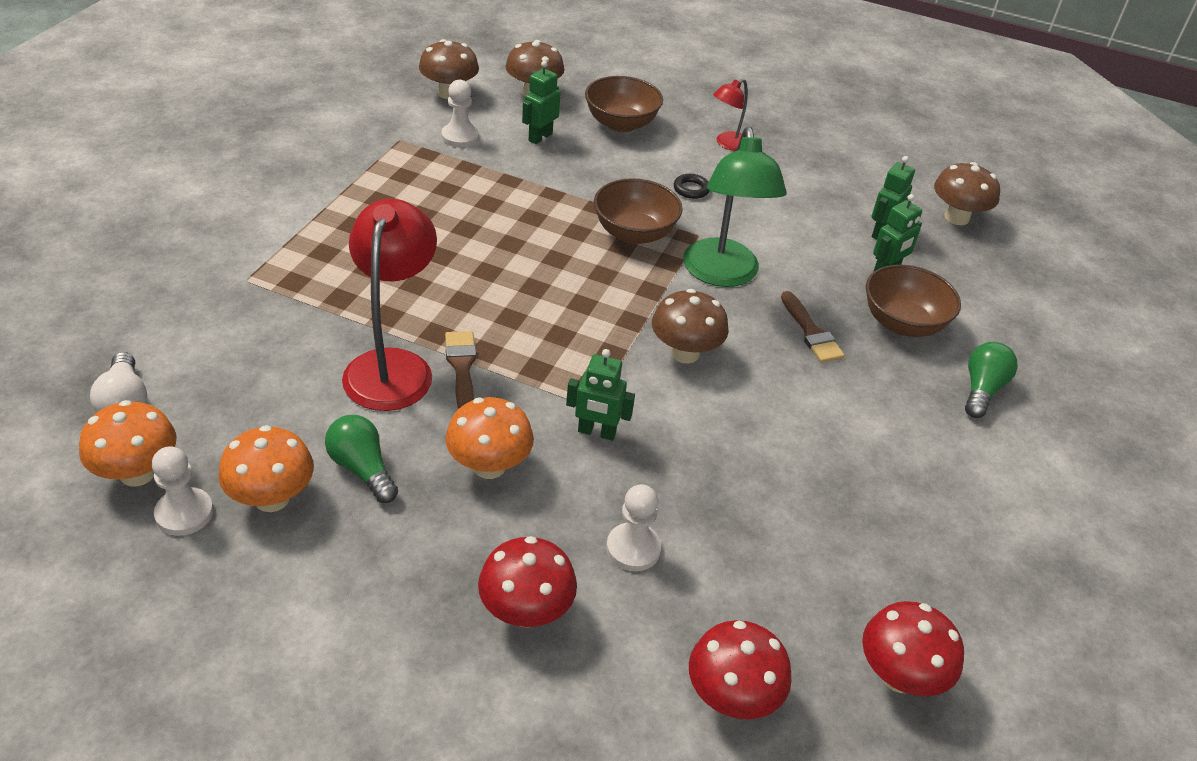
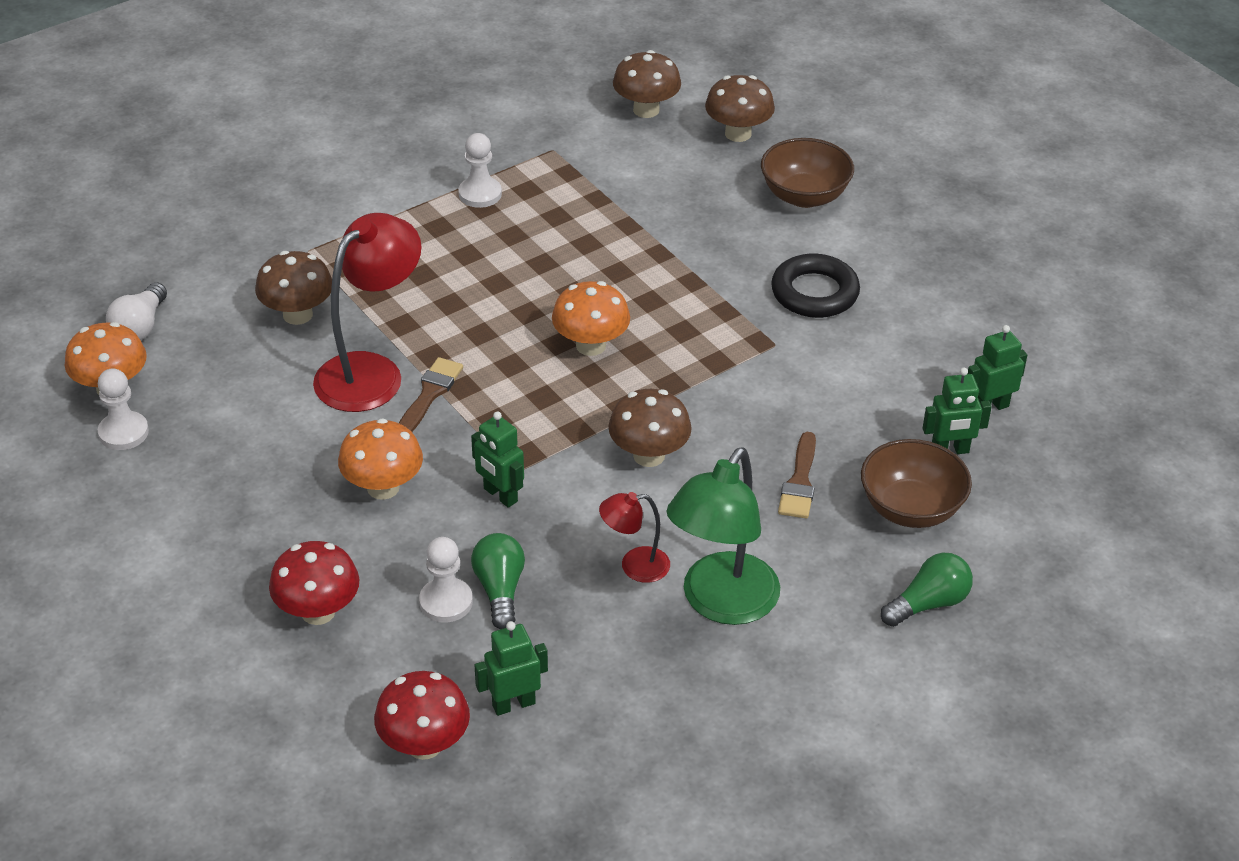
camera: 35 degrees right, 0 degrees up
(272, 498) = (194, 446): orange mushroom -> orange mushroom (591, 345)
(362, 469) = (279, 450): green light bulb -> green light bulb (500, 590)
(460, 137) = (616, 163): white pawn -> white pawn (480, 194)
(540, 137) = (701, 187): green robot -> green robot (513, 704)
(634, 233) = (708, 321): brown bowl -> none
(691, 189) = (814, 293): black ring -> black ring, size x2.01
(722, 274) = (761, 393): green lamp -> green lamp (721, 603)
(727, 144) = (907, 254): red lamp -> red lamp (634, 566)
(899, 676) = (581, 795): red mushroom -> none
(956, 217) = (1104, 421): brown mushroom -> brown mushroom (297, 314)

